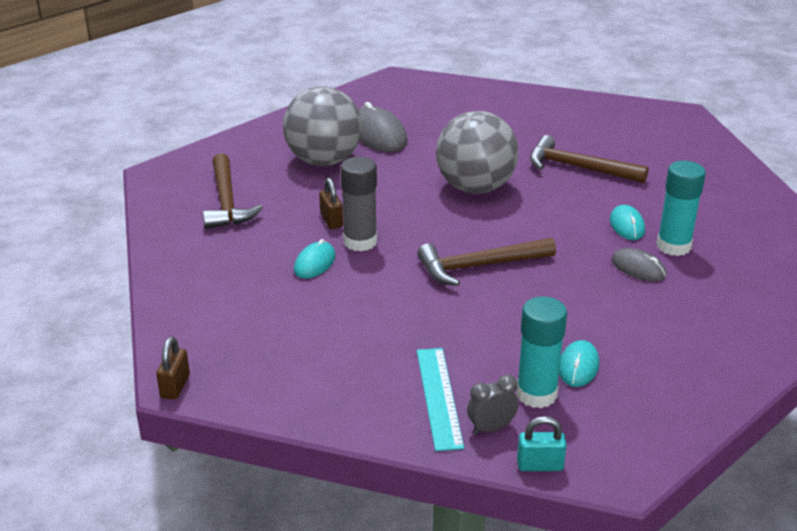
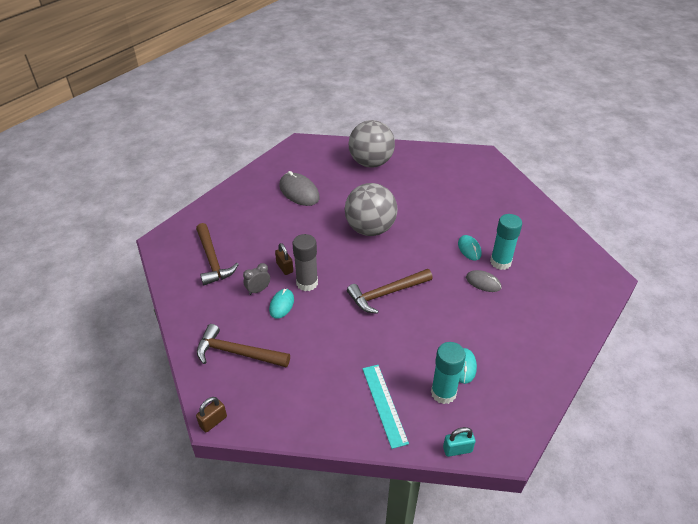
camera: 10 degrees left, 10 degrees up
(175, 386) = (213, 421): brown padlock -> brown padlock turned 45 degrees clockwise
(324, 161) = (268, 218): grey ball -> grey ball (371, 163)
(491, 428) = (422, 424): grey clock -> grey clock (258, 290)
(578, 168) = (430, 205): brown hammer -> brown hammer (237, 353)

